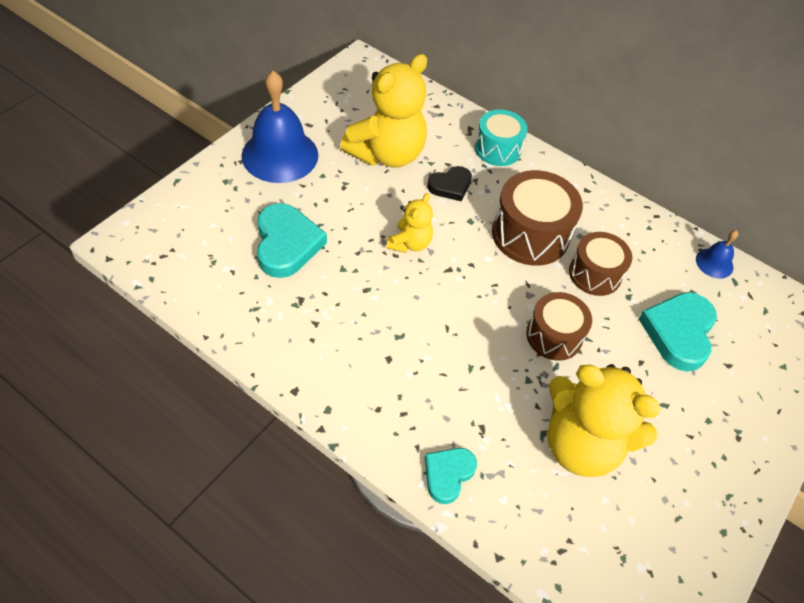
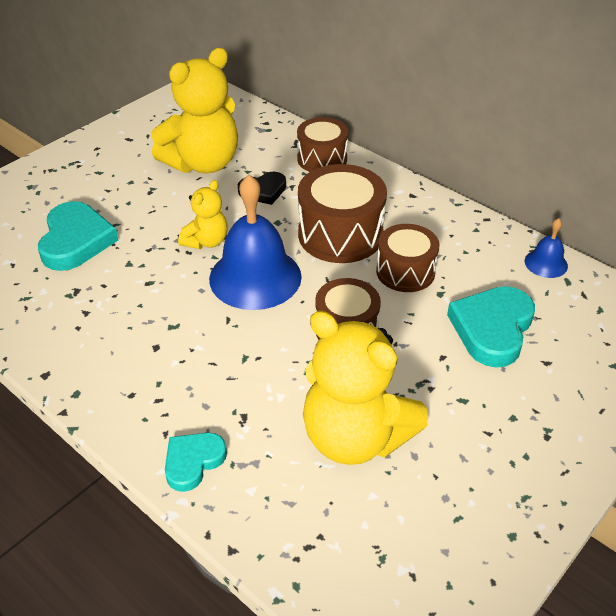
camera: 10 degrees right, 10 degrees down
(280, 155) = (91, 164): blue bell -> blue bell (255, 277)
(497, 149) = (322, 159): turquoise drum -> brown drum

